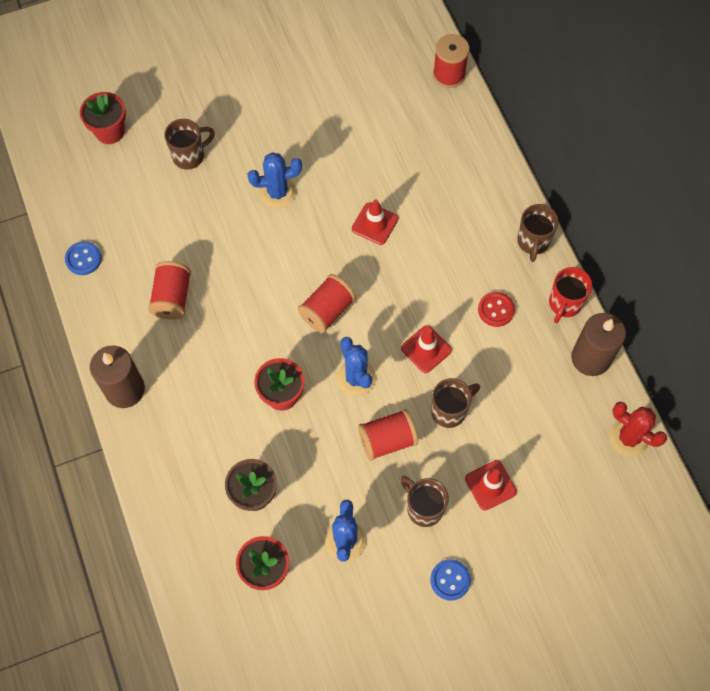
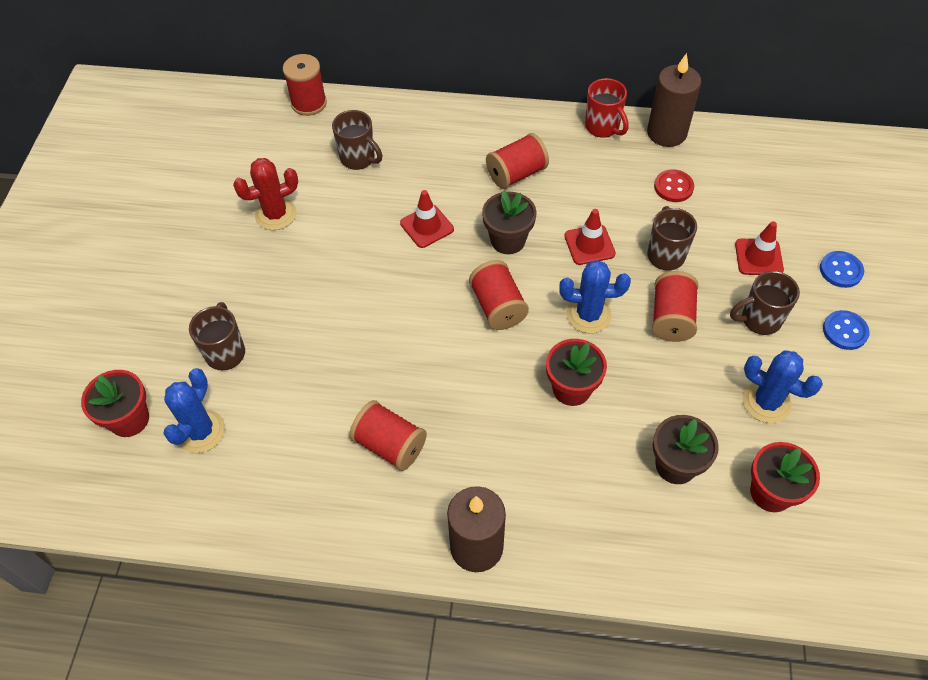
camera: 60 degrees left, 10 degrees down
(83, 259) = (275, 520): blue button -> blue button (840, 270)
(277, 193) = (332, 291): blue cactus -> blue cactus (201, 431)
(395, 288) = (508, 240): none -> brown flower pot
(468, 261) = (516, 174): none -> red spool
(496, 310) = (579, 176): red button -> red button (673, 187)
(533, 242) = (527, 121): brown mug -> brown mug (358, 158)
(628, 438) = (757, 142): red cactus -> red cactus (276, 214)

